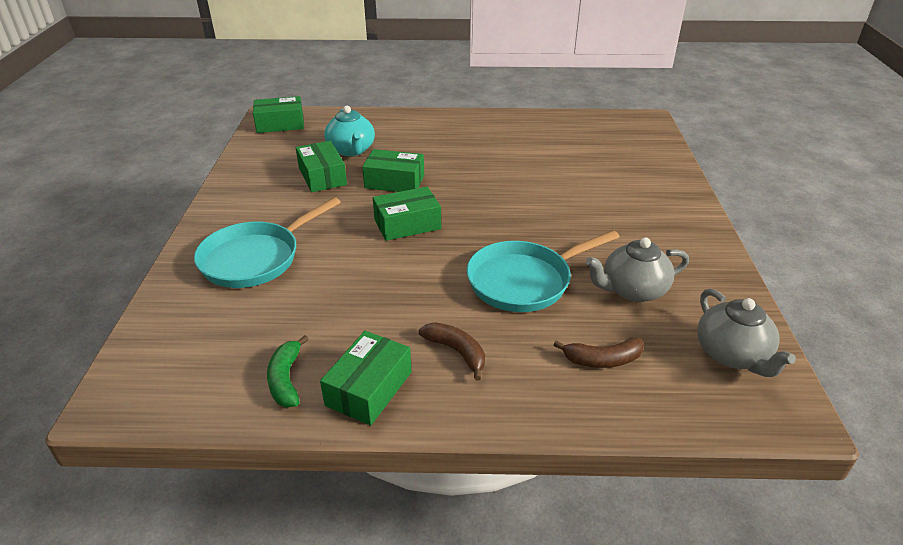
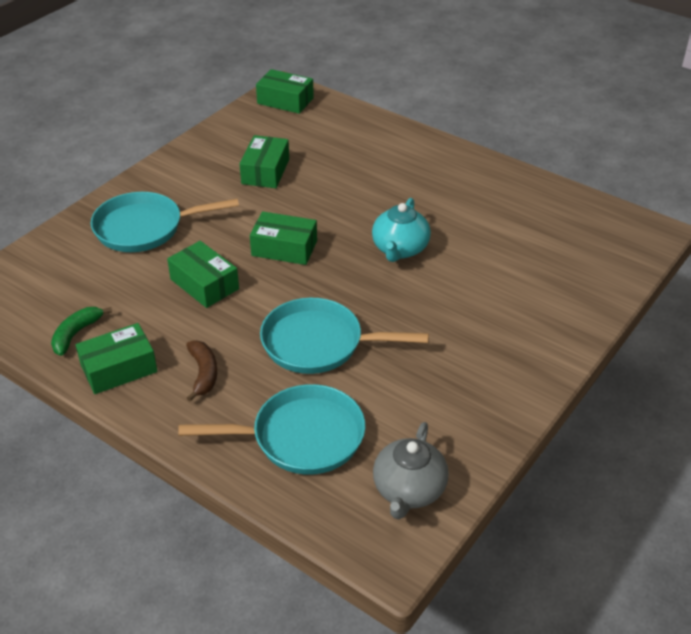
camera: 35 degrees right, 5 degrees up
(351, 150) = (316, 153): turquoise teapot -> turquoise teapot (400, 249)
(394, 181) = (318, 201): green box -> green box (204, 284)
(603, 360) = (300, 437): brown banana -> turquoise pan
(632, 290) = (398, 396): grey teapot -> none

